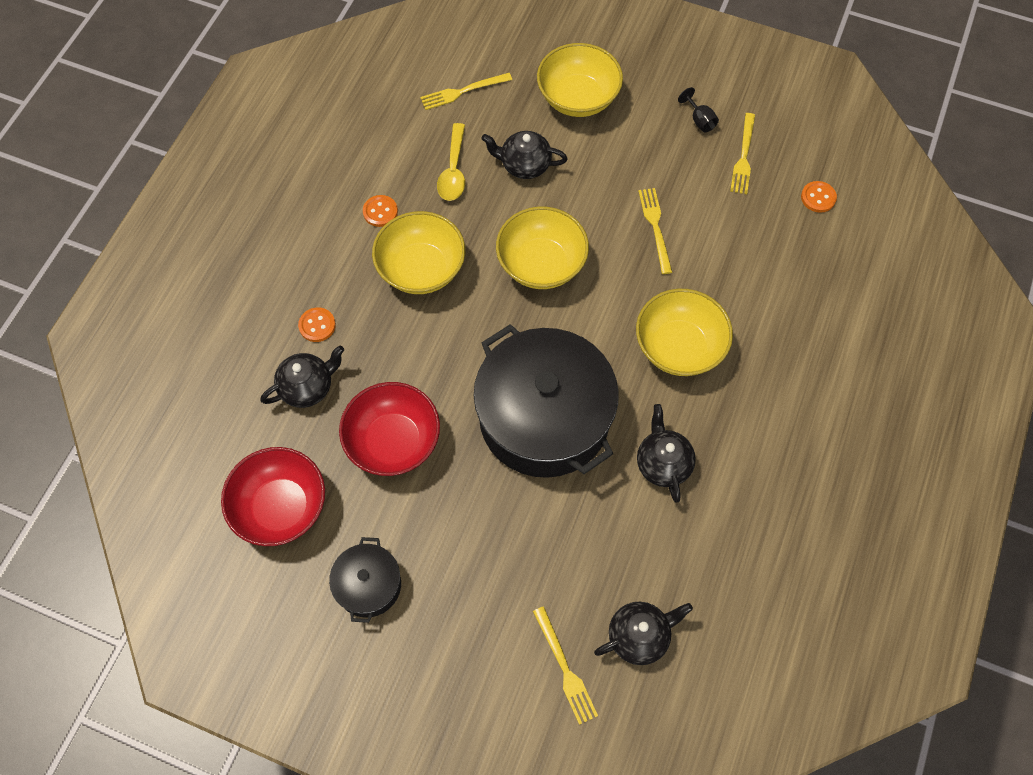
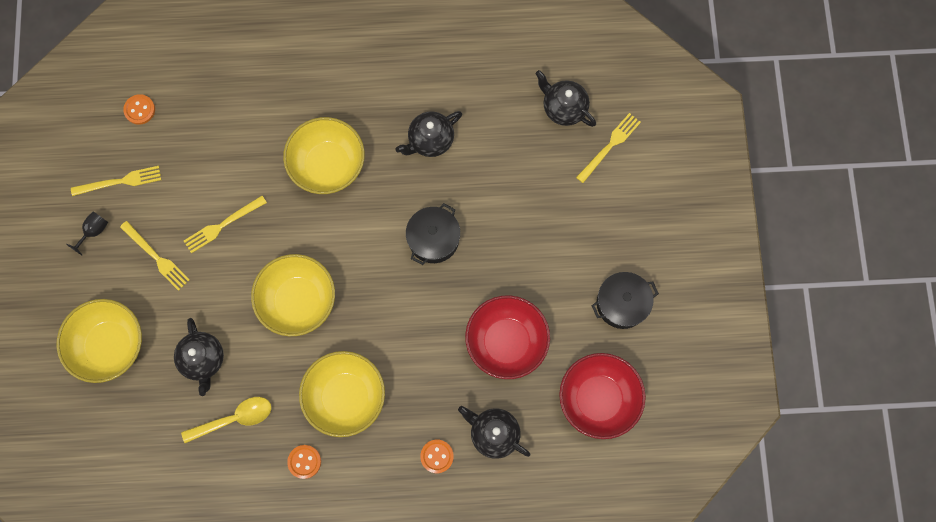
camera: 115 degrees left, 10 degrees up
(463, 91) = (142, 453): yellow fork -> yellow fork (156, 257)
(544, 417) = (433, 239): black pot -> black pot, size x0.47

